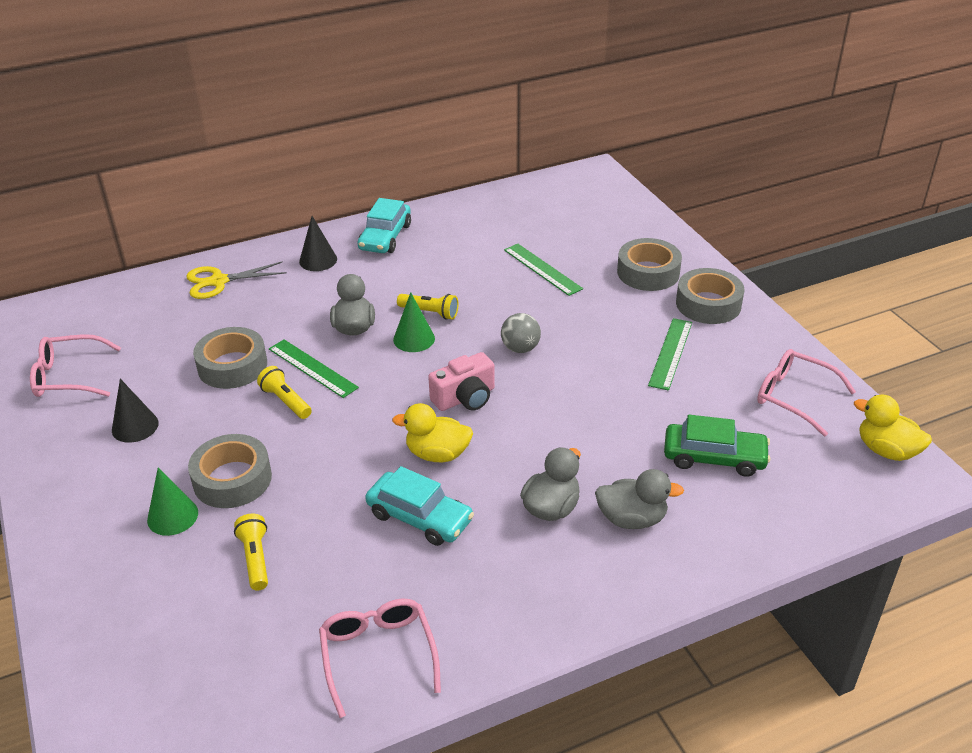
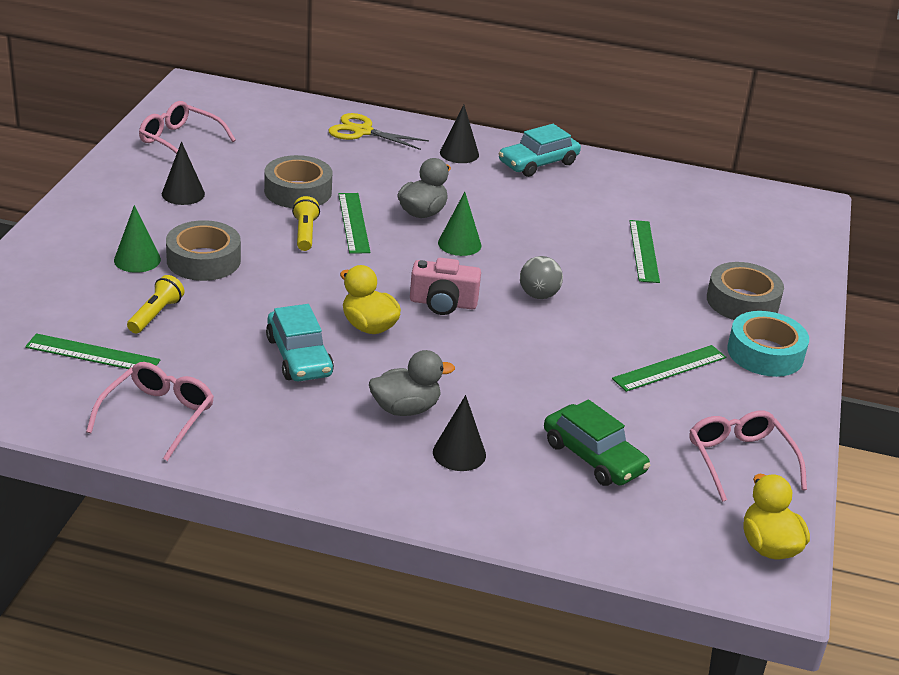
camera: 35 degrees right, 5 degrees down
(247, 636) = (92, 354): none -> green ruler
(430, 312) = (498, 233): yellow flashlight -> none
(632, 519) = (459, 453): grey duck -> black cone
(708, 304) = (765, 353): grey tape -> turquoise tape

